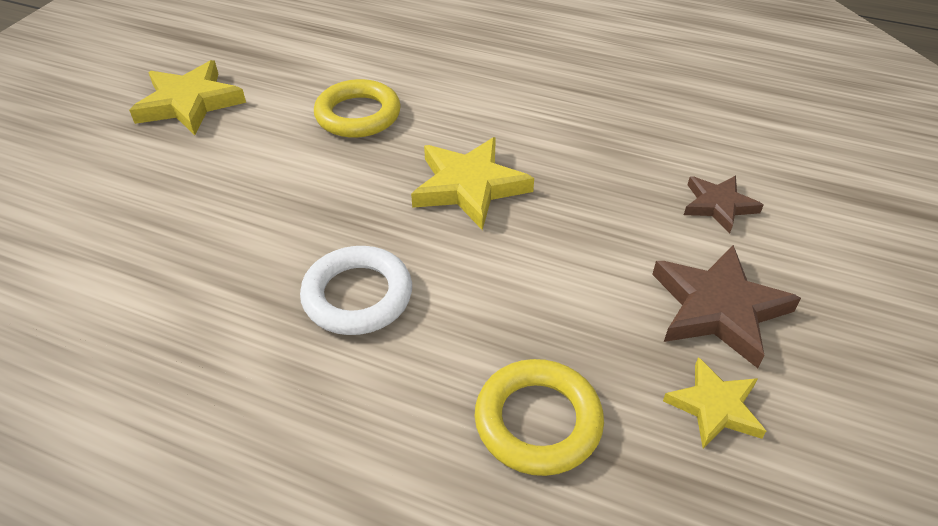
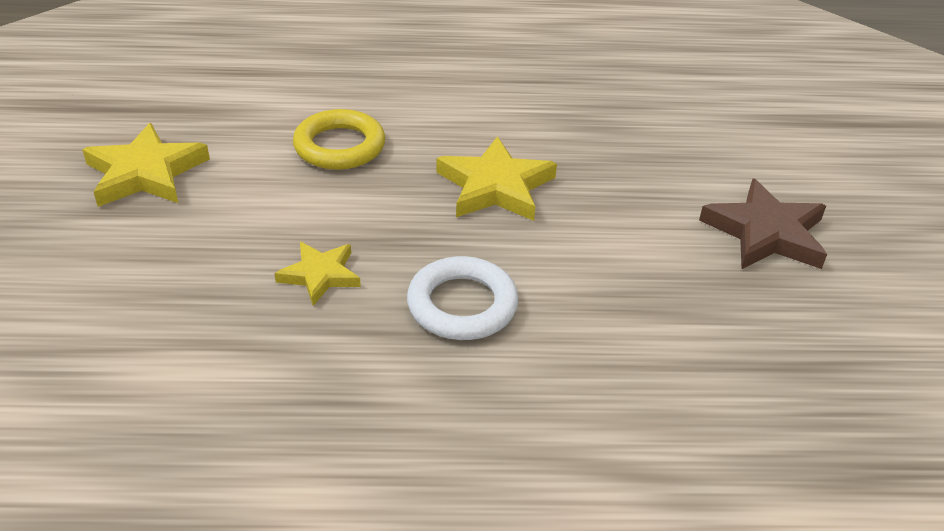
camera: 25 degrees left, 5 degrees down
(538, 421) = (686, 357): yellow ring -> none
(714, 407) = (809, 305): yellow star -> yellow star (320, 275)
(718, 205) = (714, 153): brown star -> none

